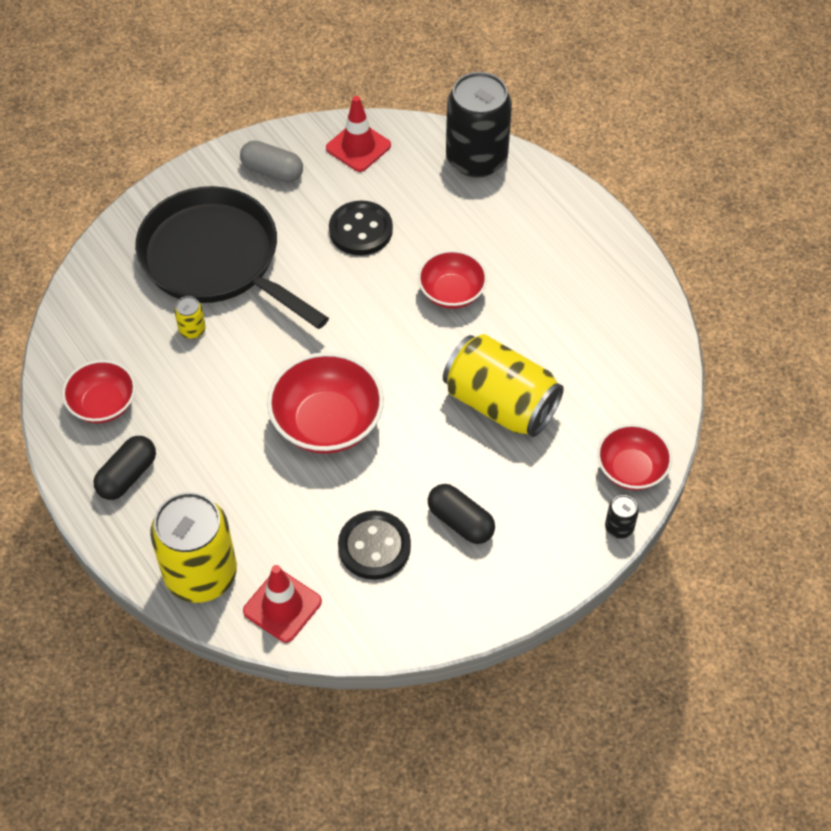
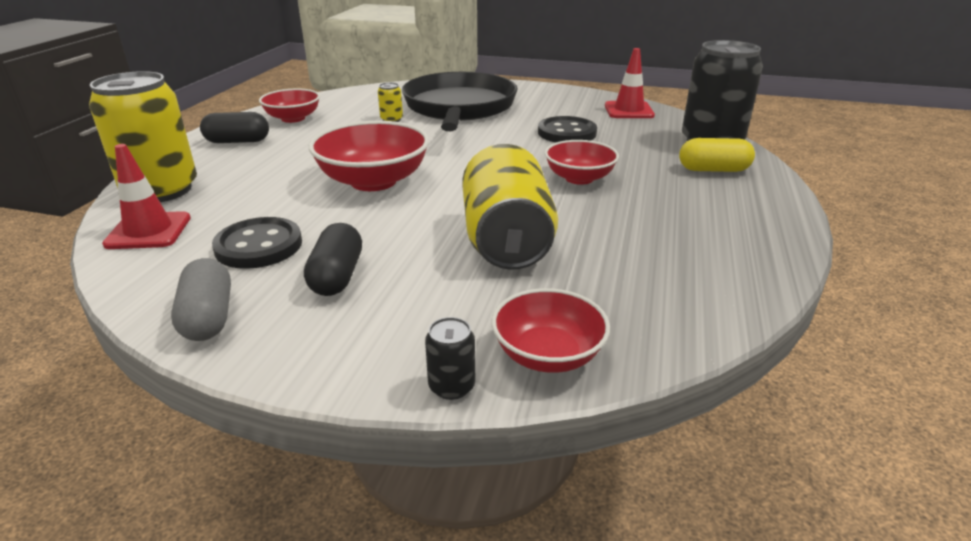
camera: 50 degrees right, 25 degrees down
(272, 171) = (556, 99): grey capsule -> grey capsule (208, 317)
(518, 203) = (713, 170): none -> yellow capsule

